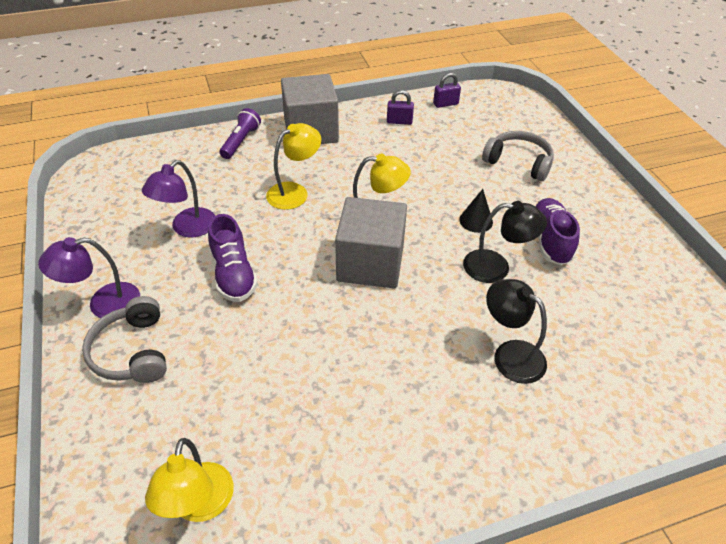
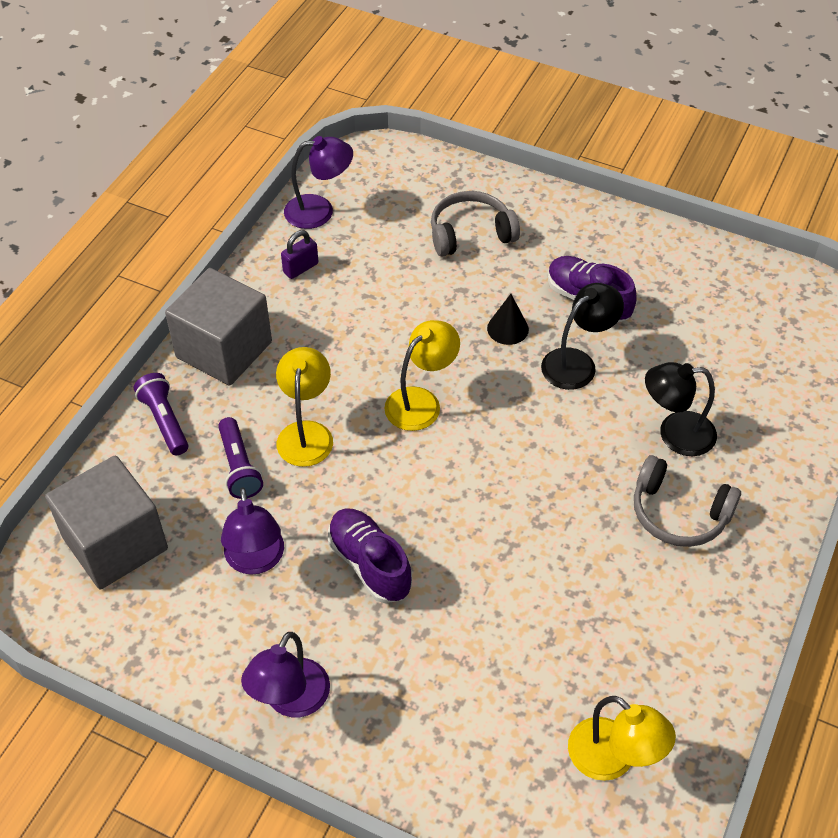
camera: 45 degrees left, 5 degrees up
(132, 351) = (385, 712): grey headphones -> grey headphones (678, 513)
(233, 274) = (369, 564): purple shoe -> purple shoe turned 150 degrees counterclockwise
(242, 183) = (239, 467): none -> purple flashlight
(370, 263) = (474, 447): grey cube -> grey cube (115, 543)
(445, 104) = (319, 211): purple padlock -> purple lamp

